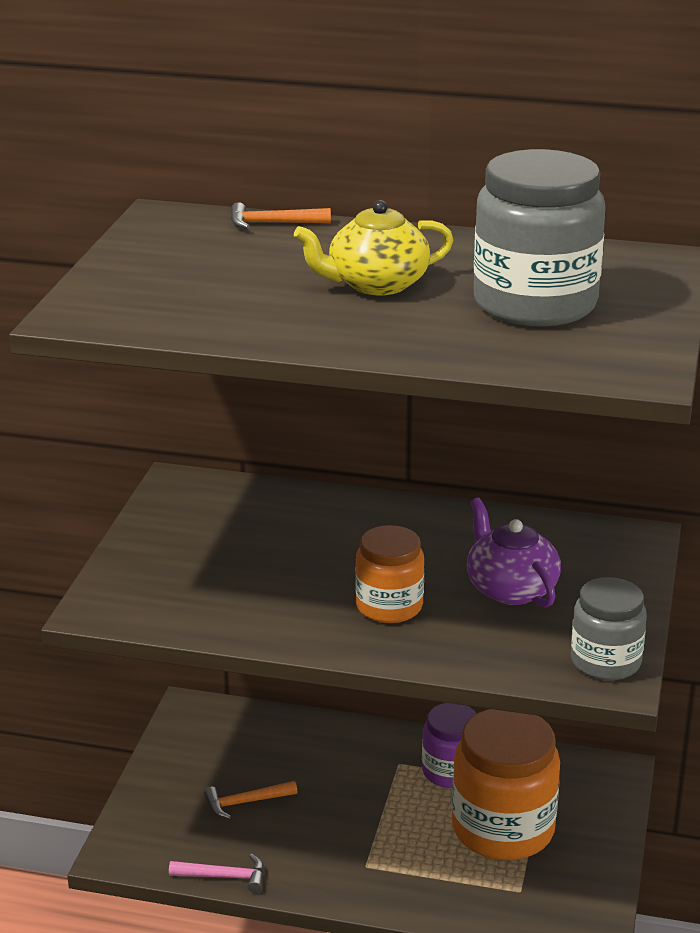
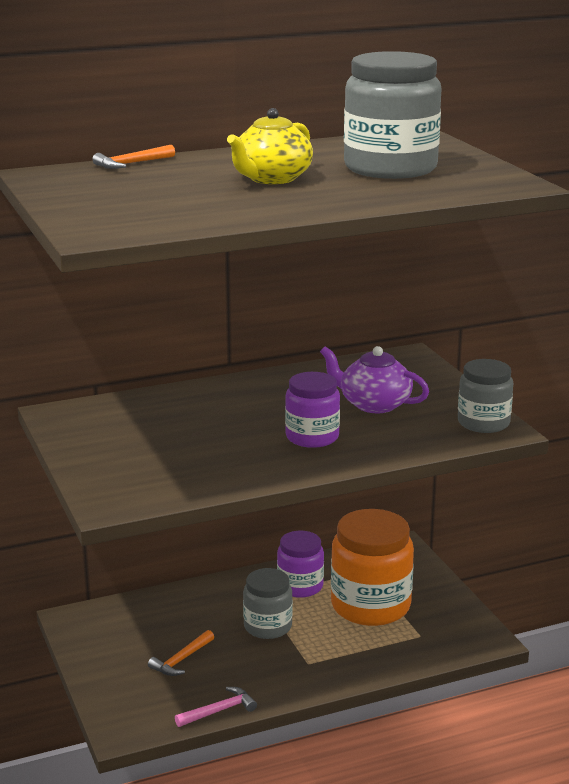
camera: 35 degrees left, 5 degrees down
(368, 804) = (268, 626): none -> grey jar
(389, 606) = (312, 437): orange jar -> purple jar

